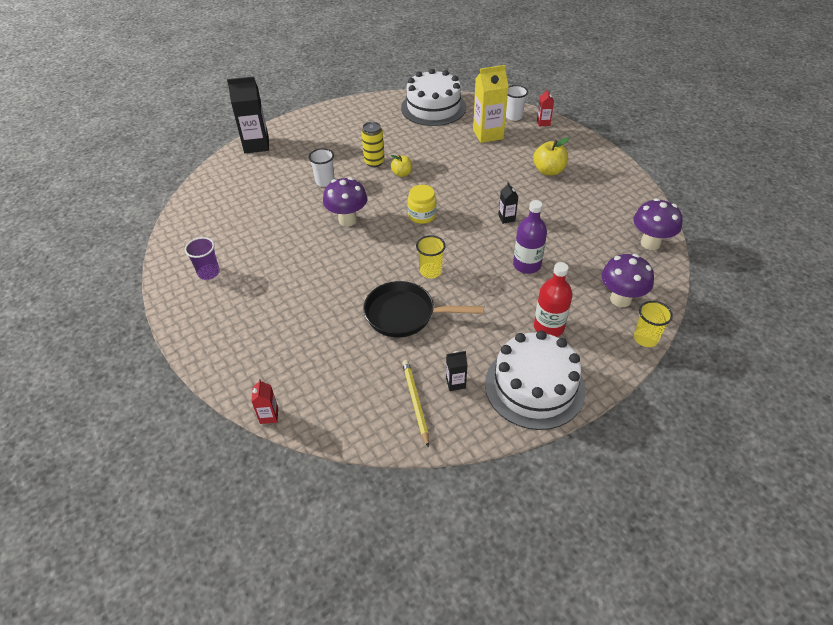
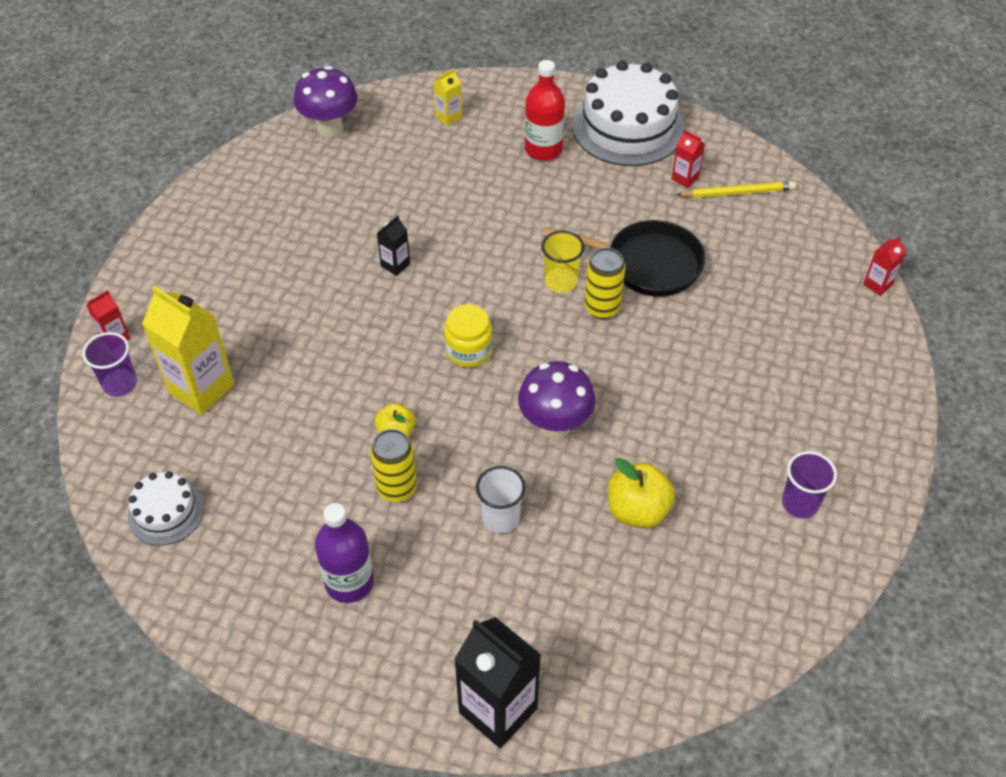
camera: 130 degrees left, 5 degrees up
(395, 276) = (602, 308): none -> yellow can
(405, 314) = (647, 264): black pan -> black pan turned 45 degrees counterclockwise
(415, 402) = (737, 193): yellow pencil -> yellow pencil turned 135 degrees counterclockwise
(433, 107) = (166, 512): white cake -> white cake, size x0.52
(455, 383) = (685, 178): black carton -> red carton
(513, 116) = (120, 384): white cup -> purple cup
(526, 265) = (466, 207): purple bottle -> purple bottle (349, 582)
(548, 171) = (250, 273): yellow apple -> yellow apple (637, 510)
(620, 299) = (448, 117): purple mushroom -> yellow carton
(645, 338) = (488, 83): yellow cup -> none

